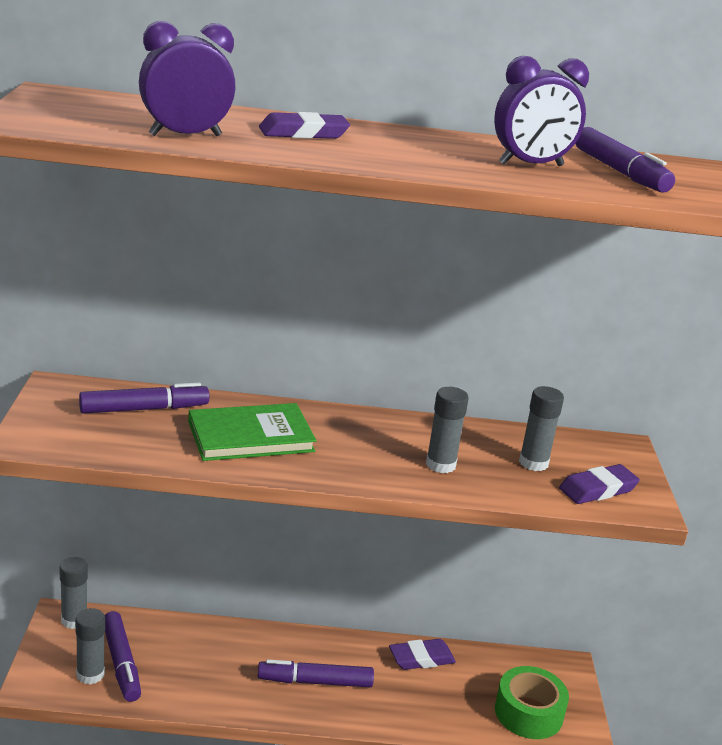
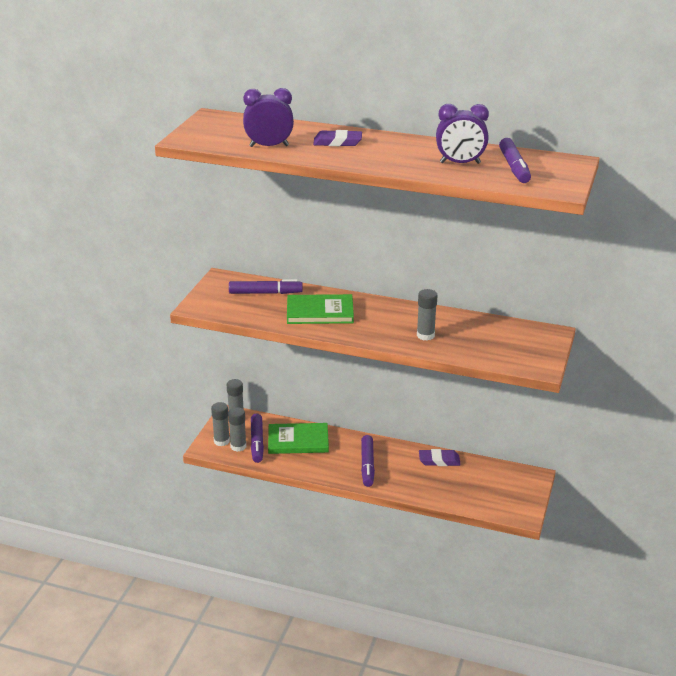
camera: 20 degrees right, 5 degrees up
(190, 651) = (298, 441): none -> green book
(315, 682) = (367, 465): purple marker -> purple marker turned 105 degrees counterclockwise
(528, 713) = (495, 498): green tape -> none
(533, 463) = (485, 338): grey glue stick -> grey glue stick (221, 441)
(597, 489) = (516, 356): purple eraser -> none

